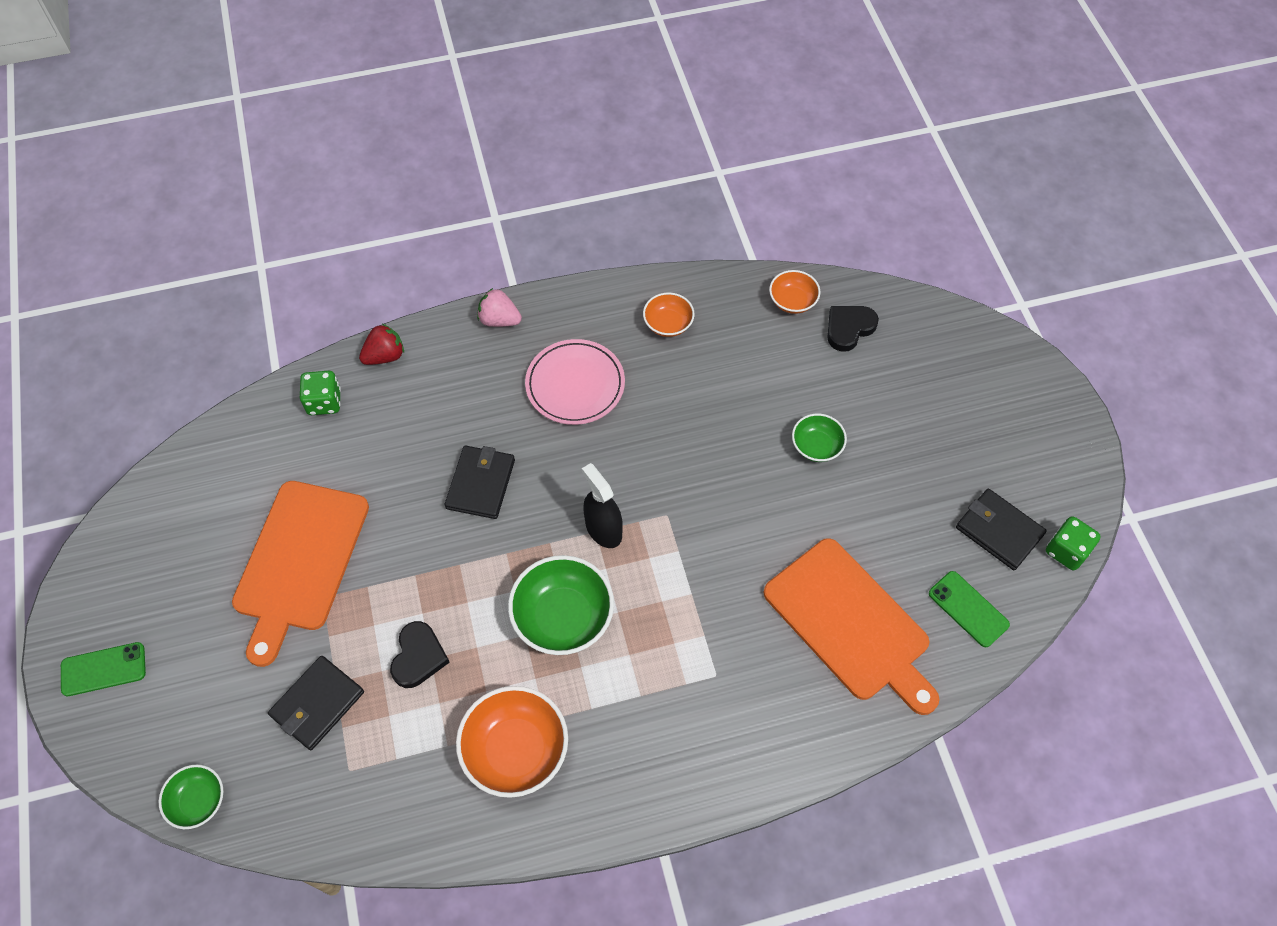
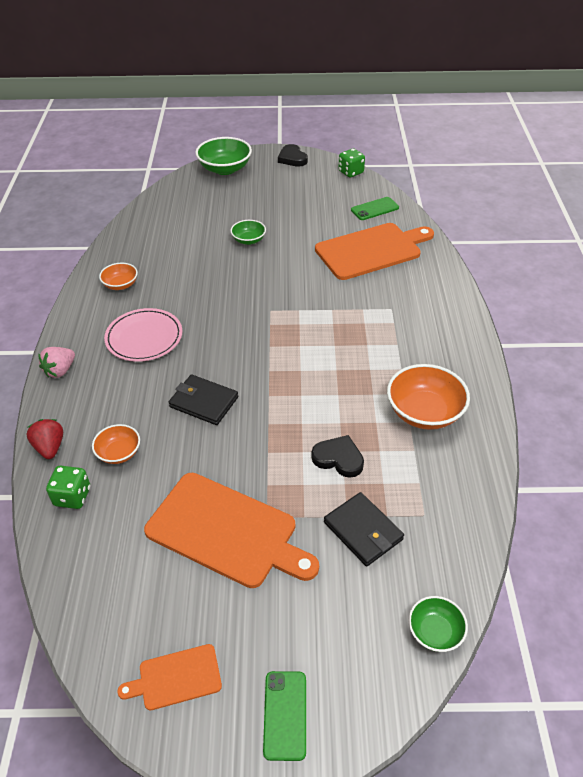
camera: 75 degrees left, 15 degrees down
(134, 564) = (176, 678): none -> orange cutting board
(563, 617) = (330, 373): green bowl -> green bowl (225, 169)
(603, 529) = (269, 342): black spray bottle -> none
(792, 301) = (137, 229): orange bowl -> orange bowl (119, 453)
(849, 328) = (172, 212): black heart -> black heart (292, 158)
(999, 531) = (331, 189): black wallet -> none

